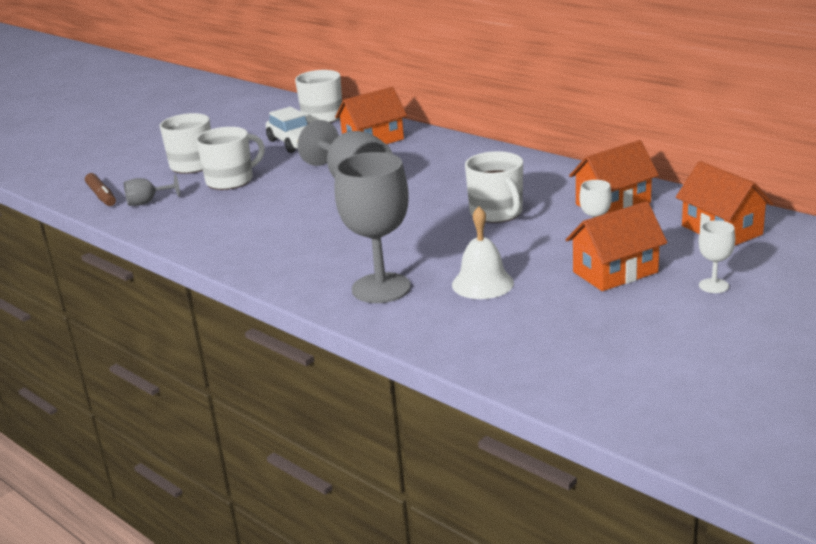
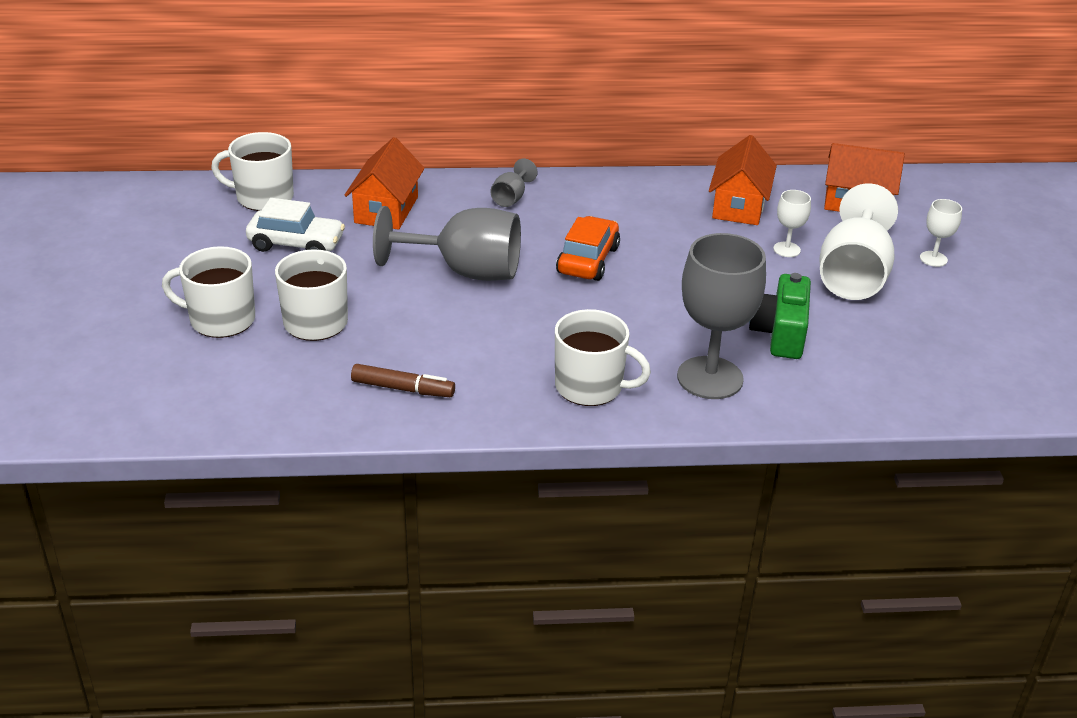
camera: 50 degrees left, 10 degrees up
(101, 196) = (182, 409): brown marker -> brown marker (403, 388)
(147, 202) = (266, 391): grey goblet -> grey goblet (511, 198)
(438, 200) = (588, 260): none -> orange car
(482, 283) = (780, 333): white bell -> green camera
(496, 213) = (664, 253): white mug -> white mug (590, 387)
(615, 272) = (853, 276): orange house -> white goblet

